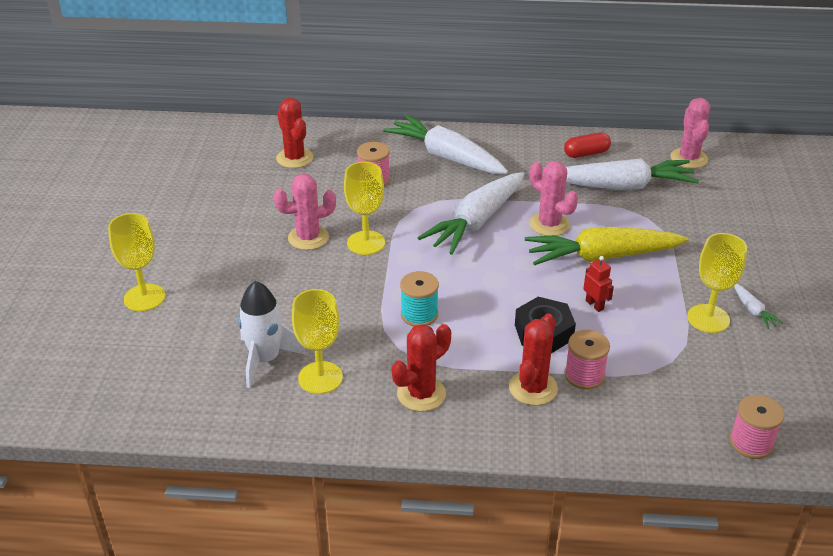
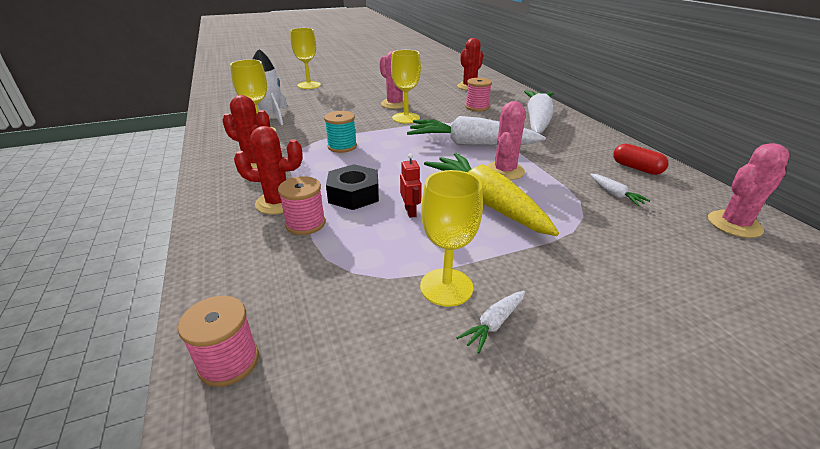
camera: 65 degrees right, 5 degrees down
(594, 305) = (410, 211): red robot -> red robot turned 45 degrees counterclockwise
(623, 186) = (615, 194): white carrot -> white carrot, size x0.40

